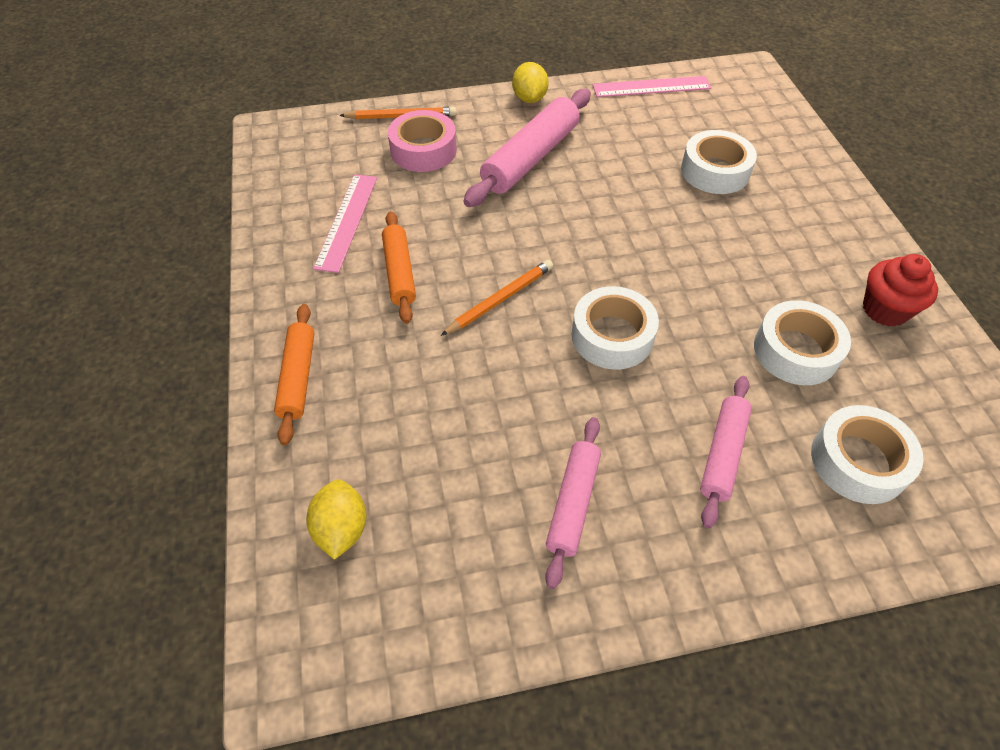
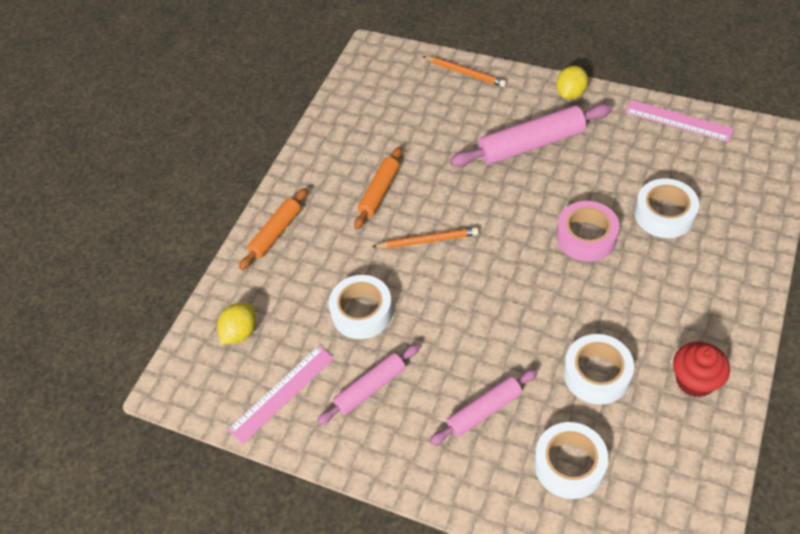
camera: 40 degrees right, 0 degrees up
(347, 221) = (373, 141): pink ruler -> pink ruler (282, 393)
(423, 150) = (461, 107): pink tape -> pink tape (586, 237)
(612, 336) = (479, 300): white tape -> white tape (362, 312)

